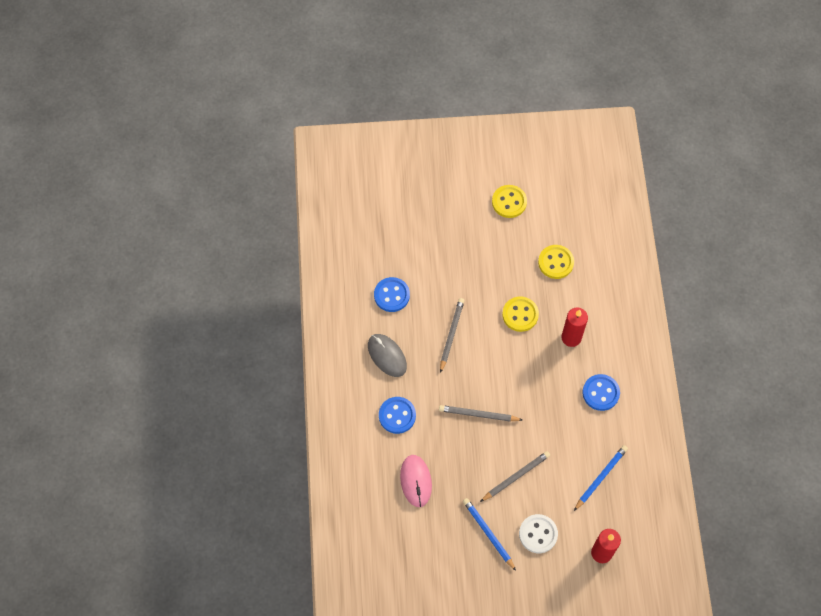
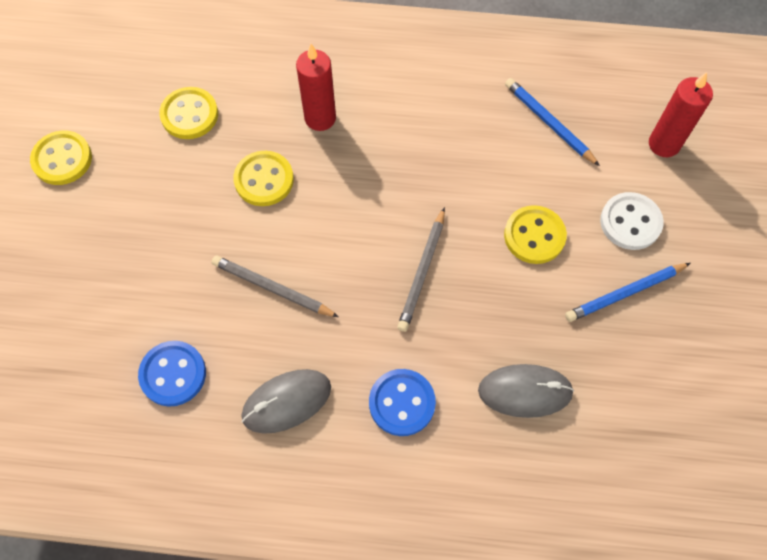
camera: 80 degrees left, 0 degrees up
(416, 481) = (525, 391): pink mouse -> grey mouse
(516, 476) = (534, 236): grey pencil -> yellow button
(600, 393) = (417, 97): blue button -> none

